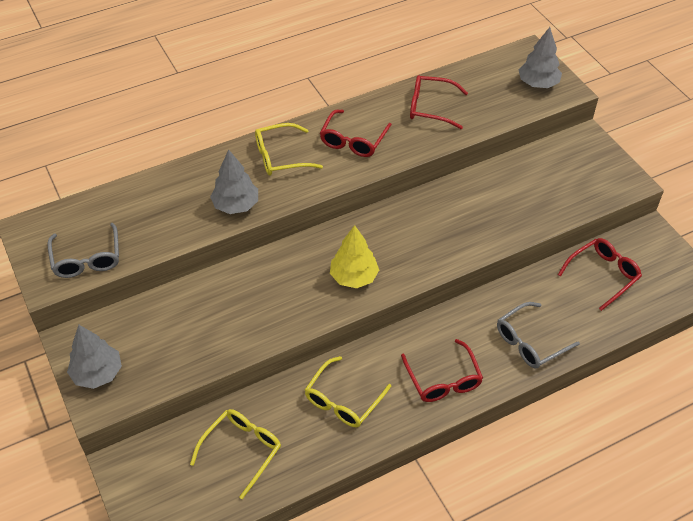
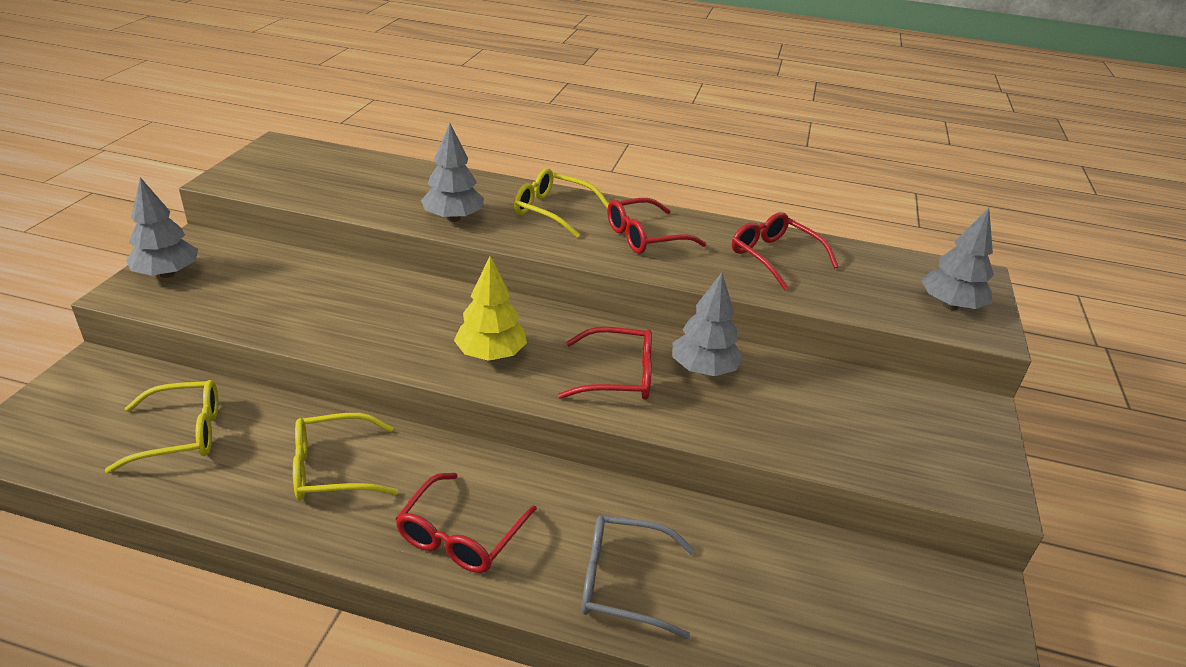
camera: 40 degrees right, 15 degrees down
(87, 258) = (278, 182): grey glasses -> none
(458, 205) = (703, 369): none -> grey tree
(602, 275) = (833, 586): red glasses -> red glasses (617, 376)

